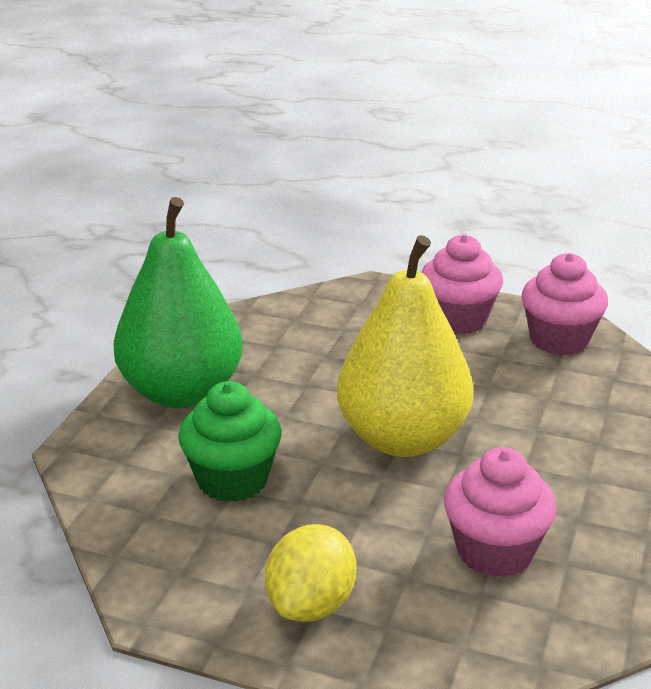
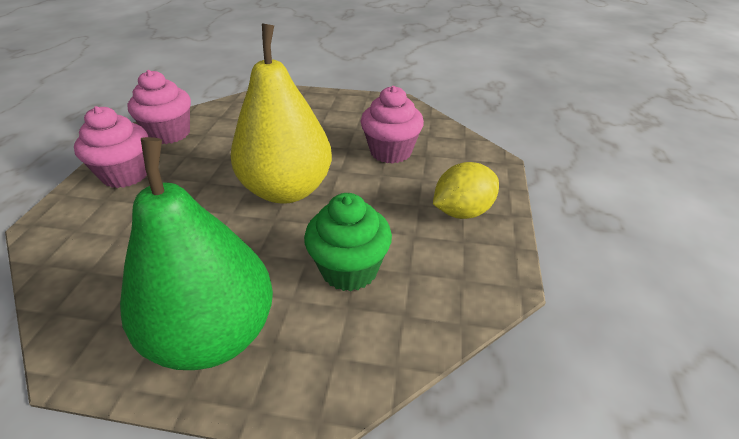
camera: 100 degrees left, 10 degrees up
(311, 604) = (462, 211): yellow lemon -> yellow lemon turned 45 degrees counterclockwise

